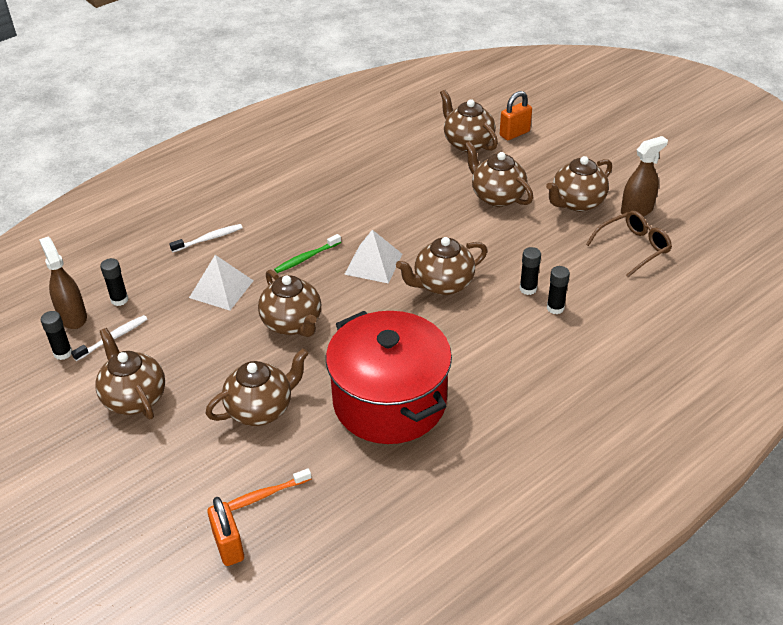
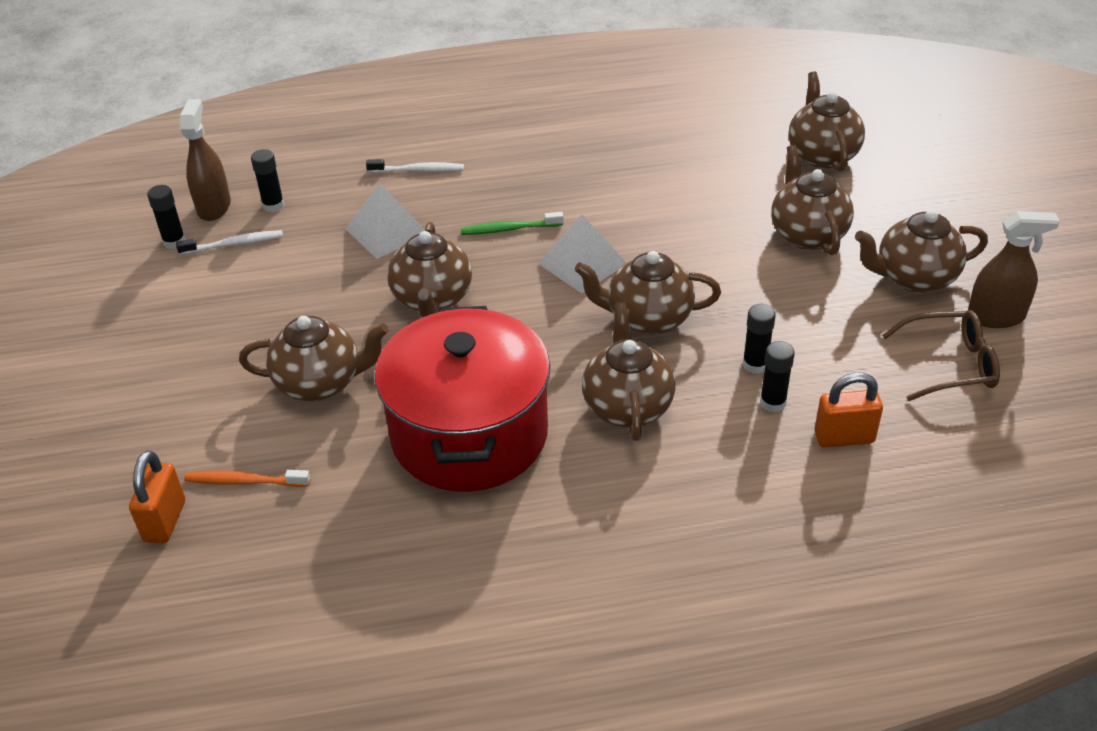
camera: 30 degrees right, 0 degrees up
(134, 398) = (203, 317): brown teapot -> brown teapot (627, 406)
(514, 133) = (897, 161): orange padlock -> orange padlock (844, 437)

